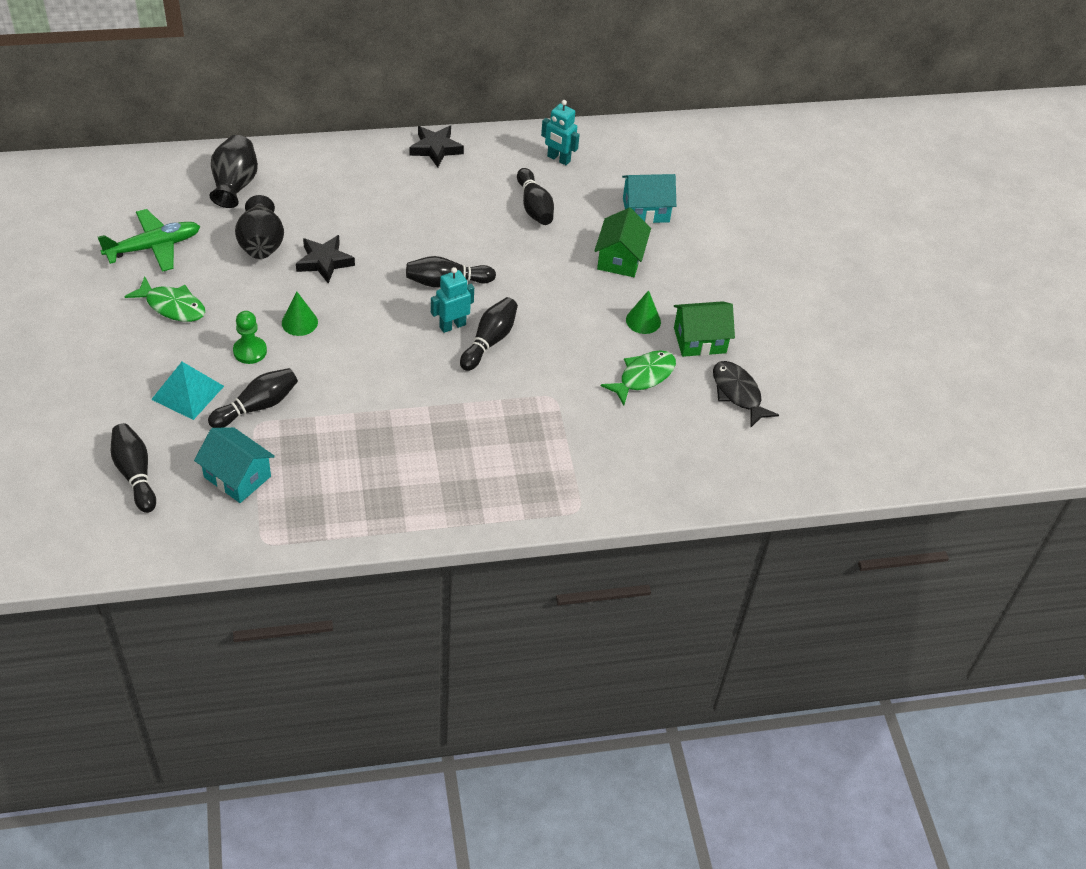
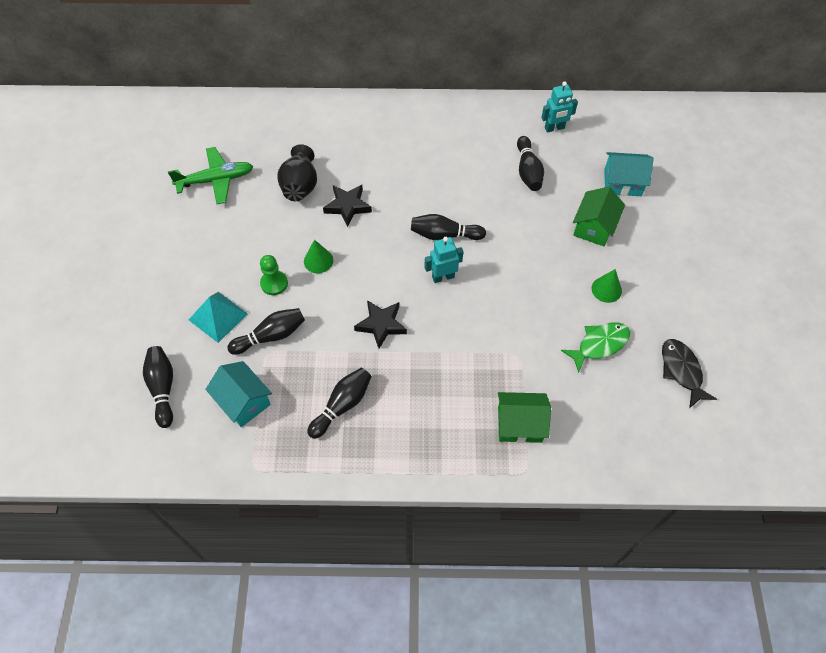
camera: 15 degrees right, 10 degrees up
(172, 306) = (220, 235): green fish -> none
(234, 185) = (288, 130): black vase -> none
(436, 149) = (454, 111): black star -> black star (381, 325)
(489, 341) = (472, 295): black bowling pin -> black bowling pin (342, 405)
(558, 159) = (554, 128): turquoise robot -> turquoise robot turned 60 degrees counterclockwise
(699, 340) = (654, 314): green house -> green house (519, 424)

